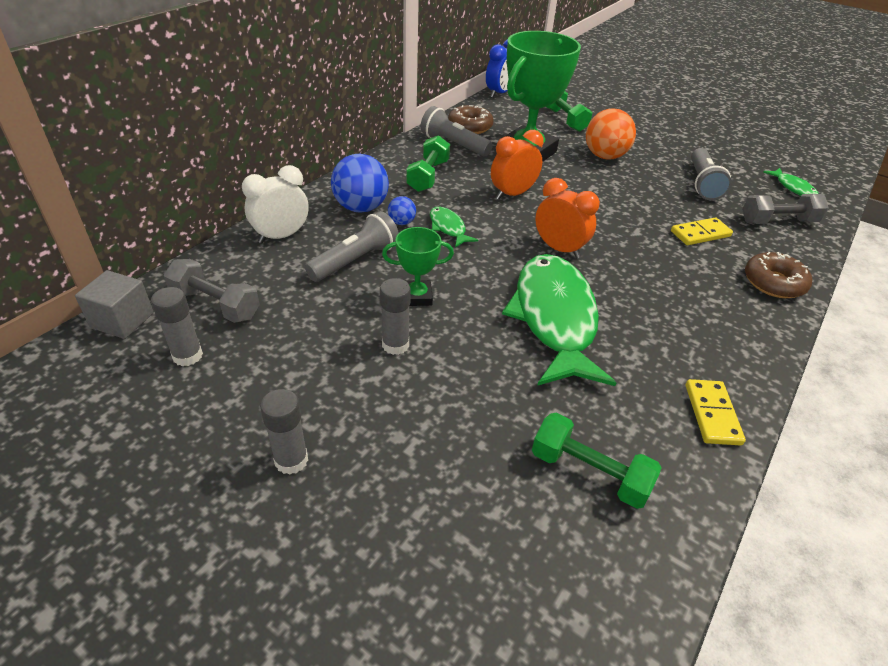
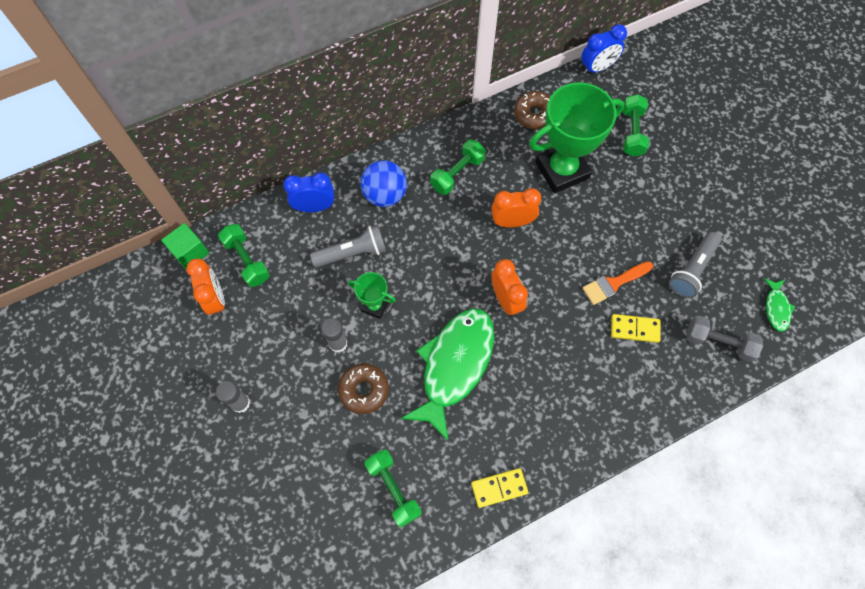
camera: 30 degrees right, 25 degrees up
(122, 320) = (190, 252): grey cube -> green cube
(187, 356) = (216, 299): grey glue stick -> orange clock
(215, 304) = (247, 260): grey dumbbell -> green dumbbell
(281, 236) = (314, 207): white clock -> blue clock
(401, 222) = (406, 224): blue ball -> none
(448, 228) = (437, 243): green fish -> none
(454, 144) = (504, 137): grey flashlight -> none
(605, 156) = (630, 200): orange ball -> none
(648, 209) = (613, 283): none -> orange brush
(712, 414) = (499, 488): yellow domino -> yellow domino turned 45 degrees clockwise
(773, 283) = (648, 404): brown donut -> brown donut (364, 390)

